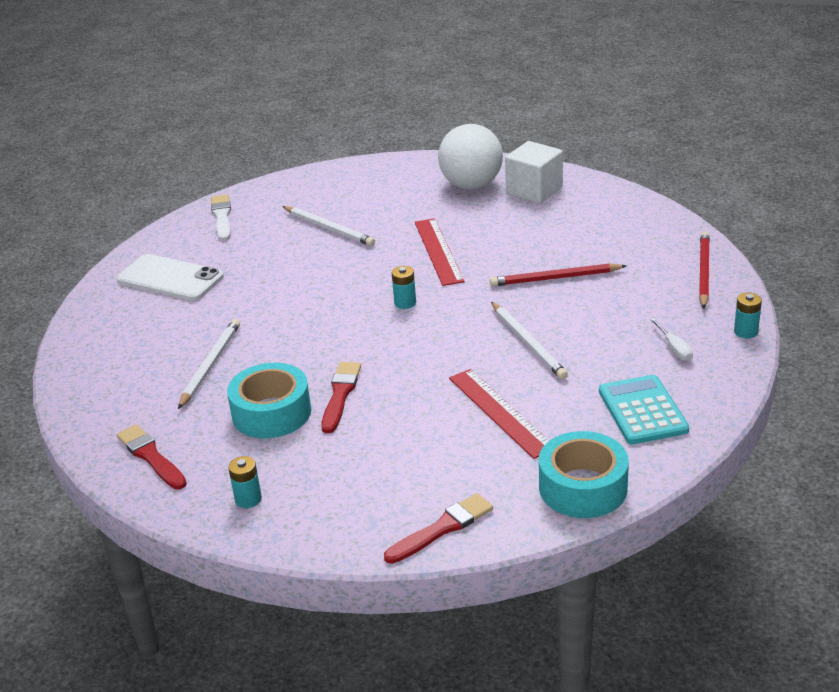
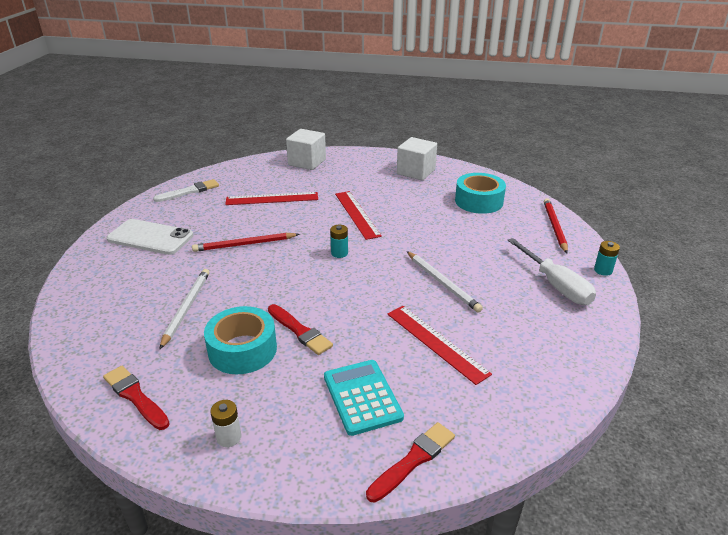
camera: 10 degrees left, 0 degrees up
(222, 217) = (189, 191): white brush -> white brush turned 75 degrees clockwise
(248, 499) = (229, 437): turquoise battery -> white battery
(329, 228) = (272, 199): white pencil -> red ruler
(340, 394) = (300, 331): red brush -> red brush turned 135 degrees clockwise
(384, 175) = (307, 162): none -> white cube
(471, 185) = (370, 168): white ball -> none
(555, 278) = (448, 233): red pencil -> red pencil (244, 244)
(583, 487) = (525, 411): turquoise tape -> turquoise tape (478, 201)
(642, 411) = (550, 337): turquoise calculator -> turquoise calculator (362, 397)
(674, 349) = (555, 285): white screwdriver -> white screwdriver, size x2.05

